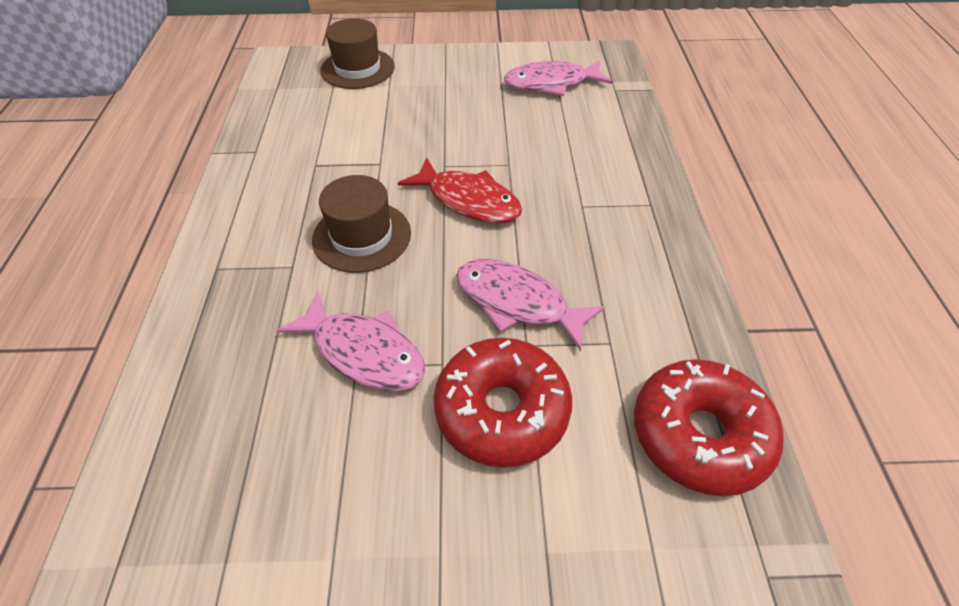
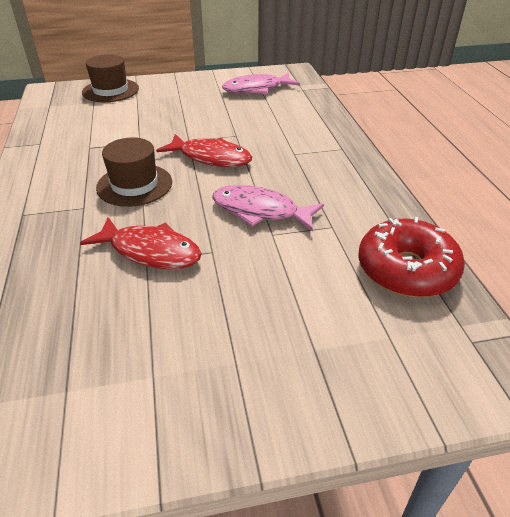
camera: 10 degrees left, 10 degrees down
(364, 352) = (151, 251): pink fish -> red fish
(502, 410) = (263, 273): red donut -> none

